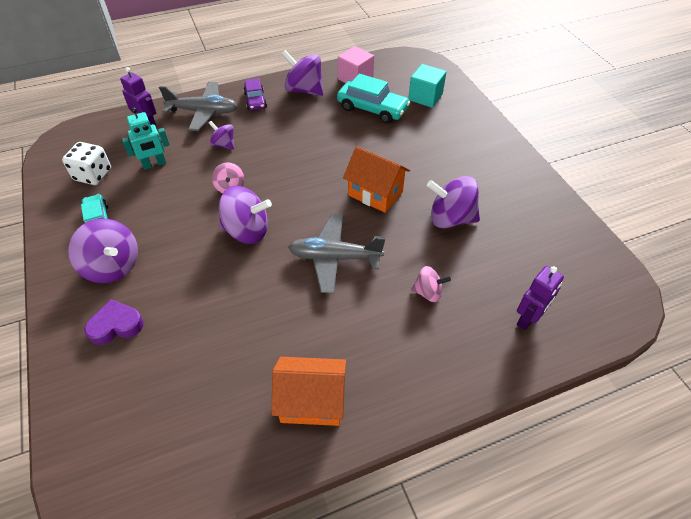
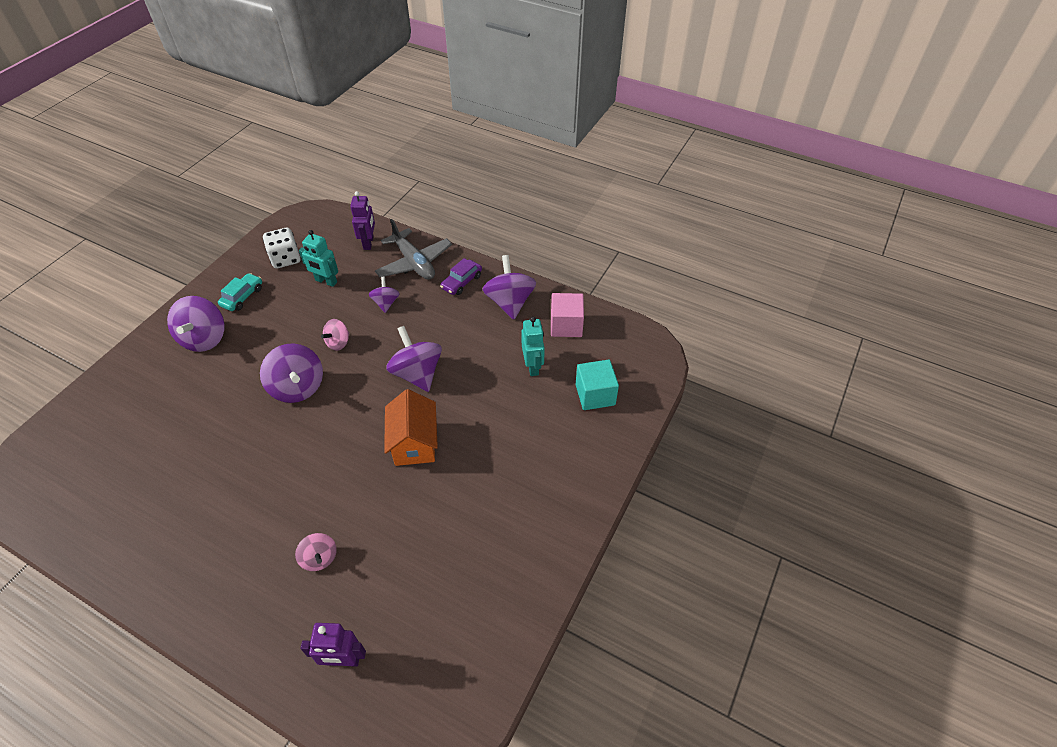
camera: 50 degrees right, 0 degrees up
(116, 325) = (152, 381): purple heart -> none
(312, 401) = (153, 546): orange house -> none
(334, 258) = (311, 464): grey plane -> none
(372, 109) = (533, 366): turquoise car -> turquoise robot
(451, 219) = (429, 521): purple spinning top -> purple spinning top (417, 374)

